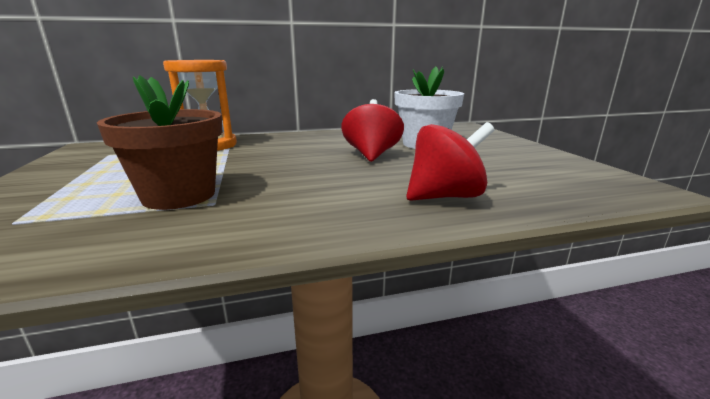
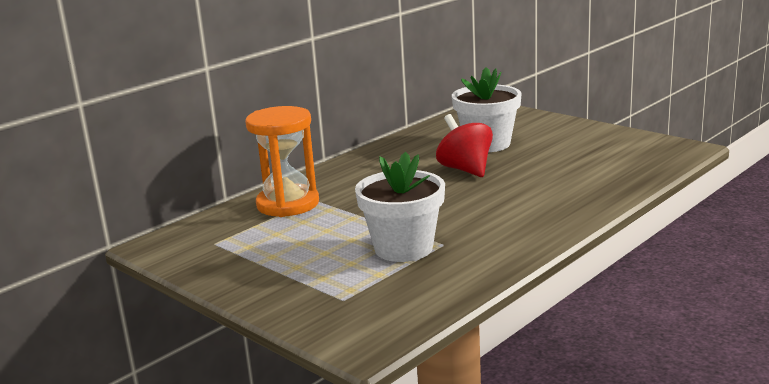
camera: 30 degrees left, 0 degrees up
(179, 196) = (403, 248): brown flower pot -> white flower pot
(445, 196) = (578, 191): red spinning top -> none

